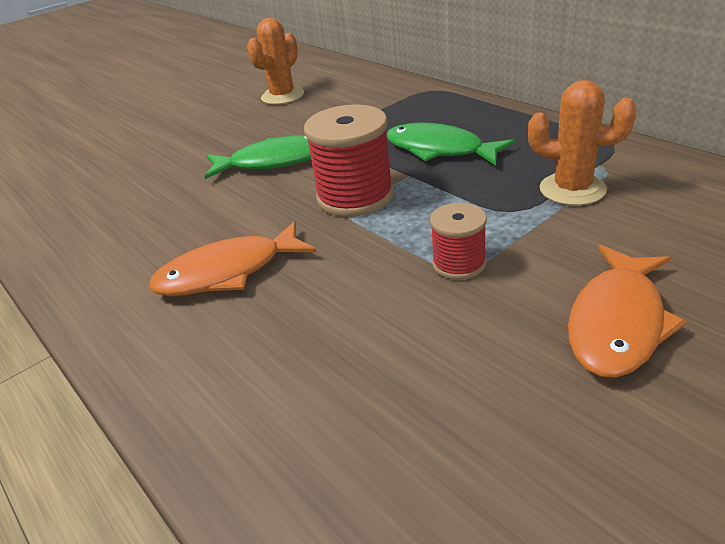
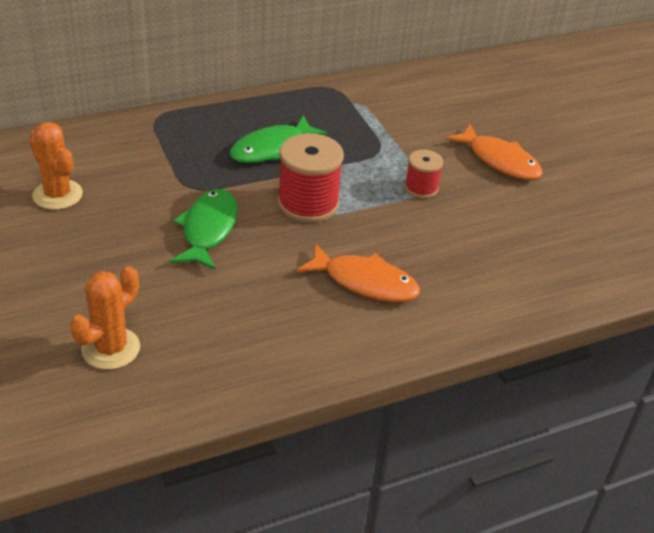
camera: 80 degrees left, 5 degrees up
(227, 272) = (365, 282): orange fish -> orange fish turned 60 degrees counterclockwise
(572, 189) = (373, 123): orange cactus -> orange cactus (111, 349)

